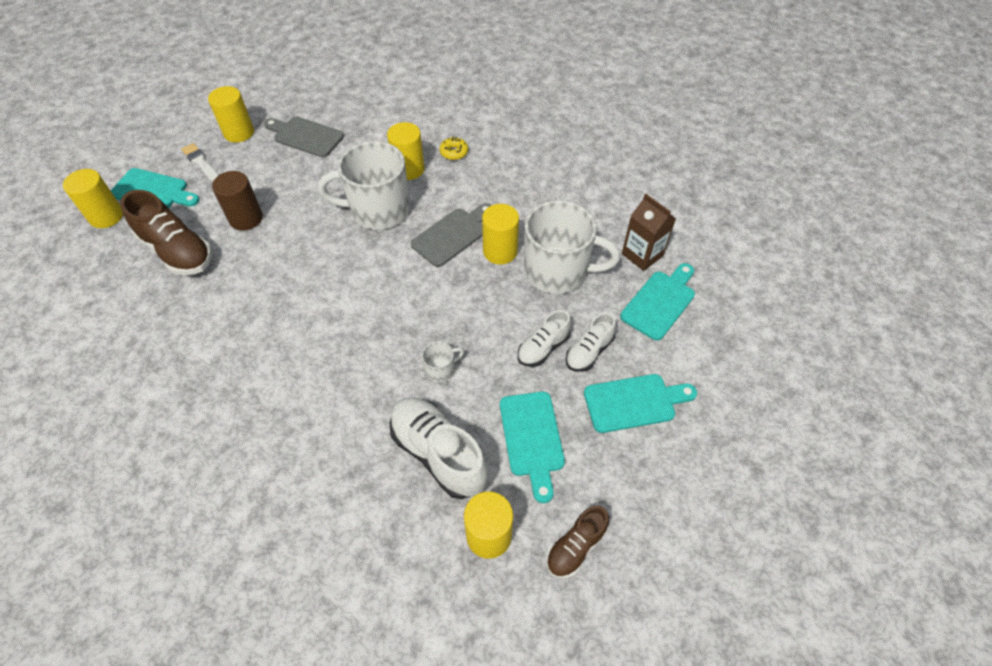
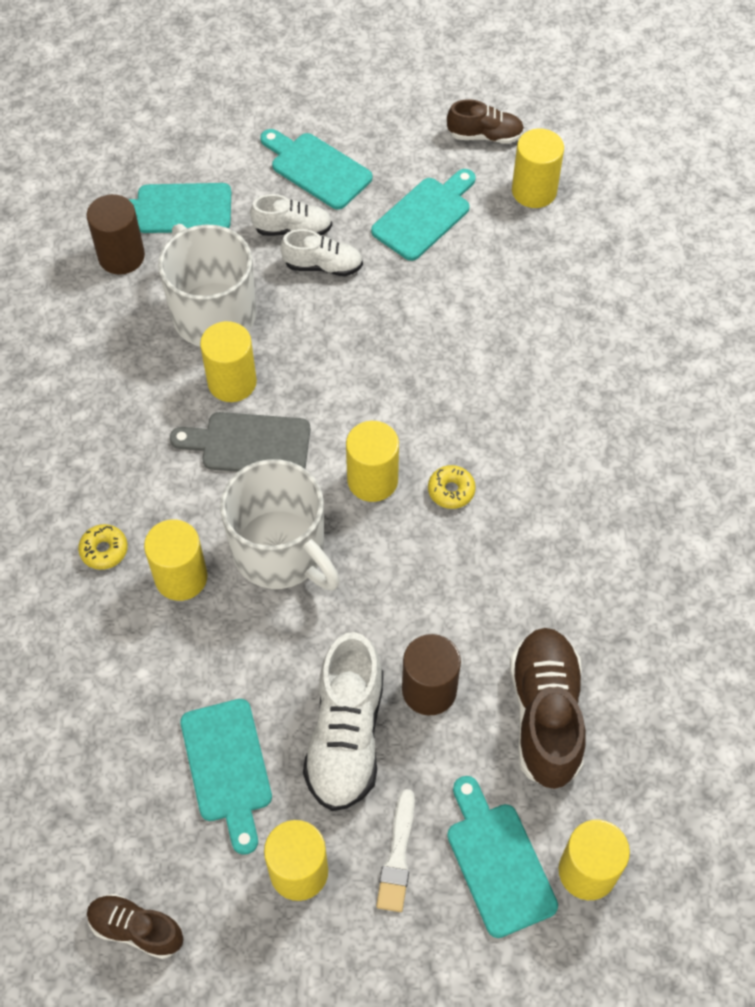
camera: 130 degrees left, 5 degrees up
(283, 82) = (136, 929): none -> brown shoe
(305, 136) = (227, 767): grey cutting board -> turquoise cutting board
(326, 300) = (451, 490): none -> yellow donut
(373, 271) = (372, 480): none -> yellow cylinder
(439, 453) = (506, 269): white shoe -> white shoe (346, 736)
(441, 370) = (427, 327): white mug -> none
(642, 255) = (121, 256): brown carton -> brown cylinder

